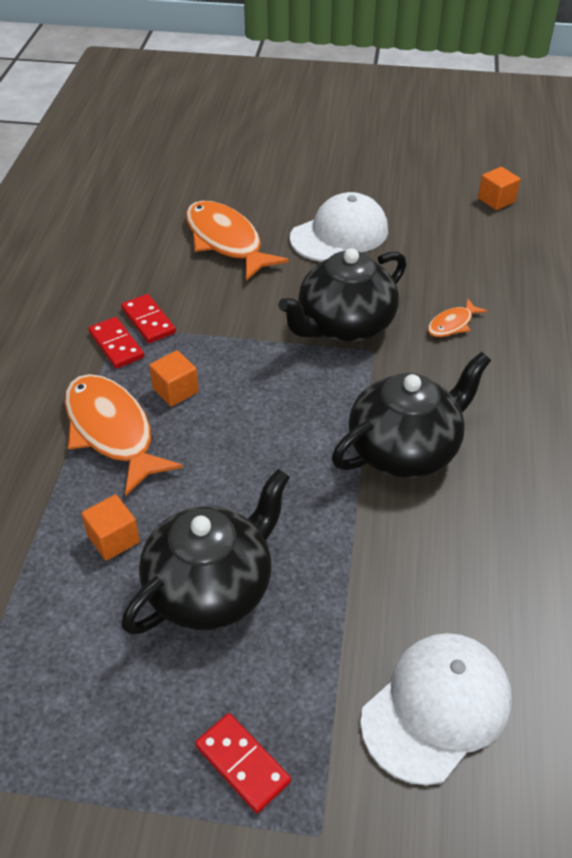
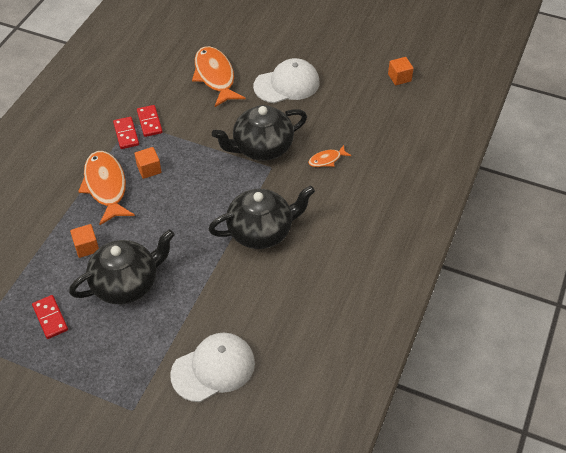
camera: 15 degrees right, 5 degrees up
(242, 764) = (109, 370): red domino -> red domino (50, 318)

